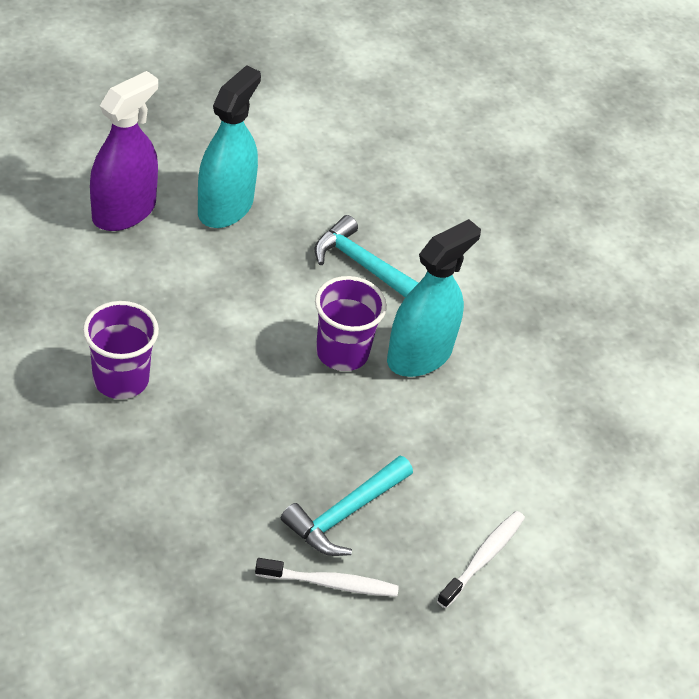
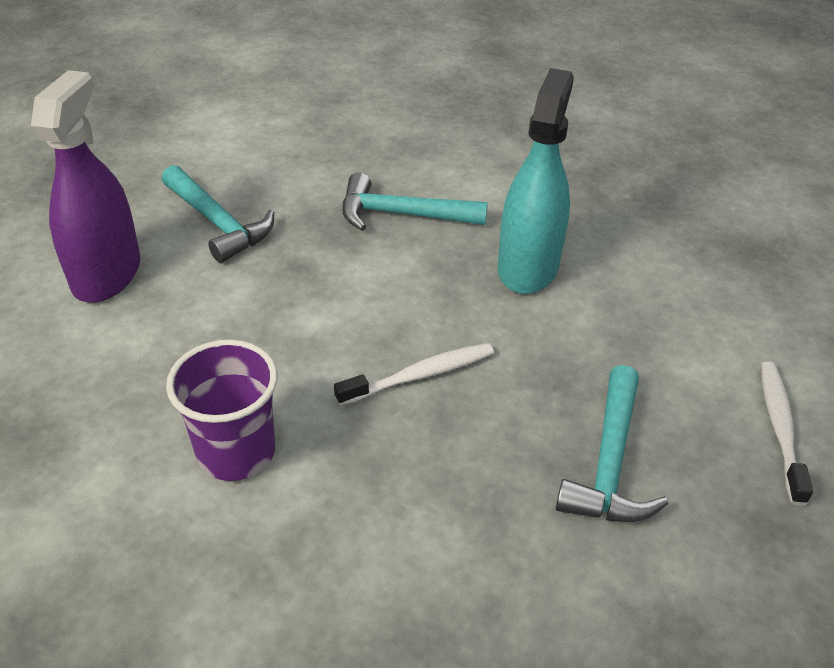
camera: 25 degrees left, 5 degrees down
(225, 207) = (218, 223): turquoise spray bottle -> turquoise hammer
(329, 583) = (668, 553): white toothbrush -> white toothbrush (419, 376)
(342, 352) = (454, 301): purple cup -> none

